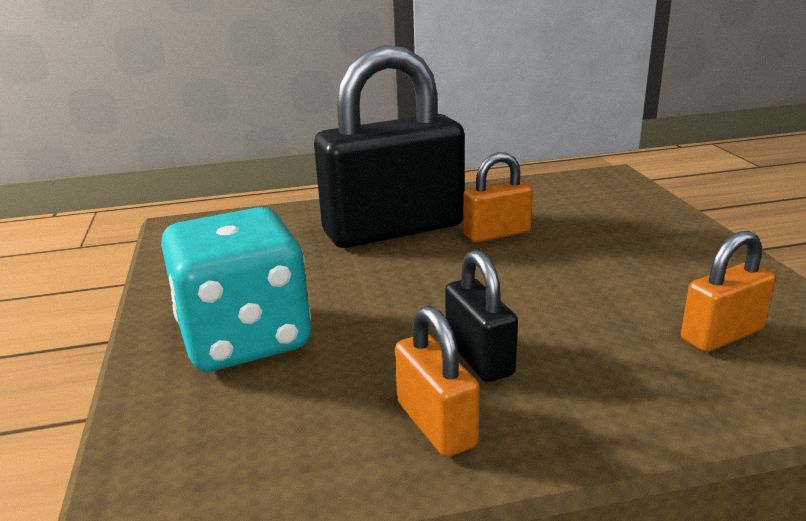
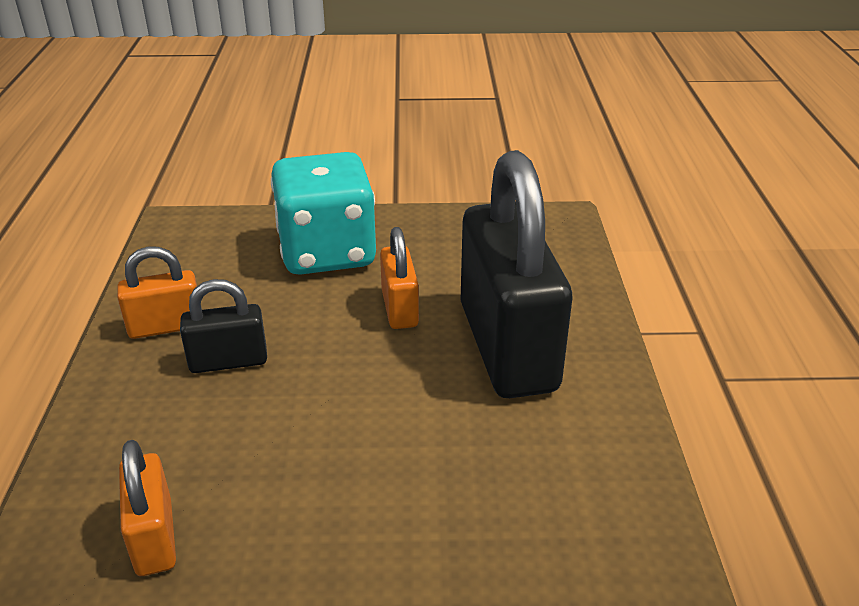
camera: 100 degrees right, 10 degrees up
(496, 234) = (467, 426): orange padlock -> orange padlock (399, 308)

